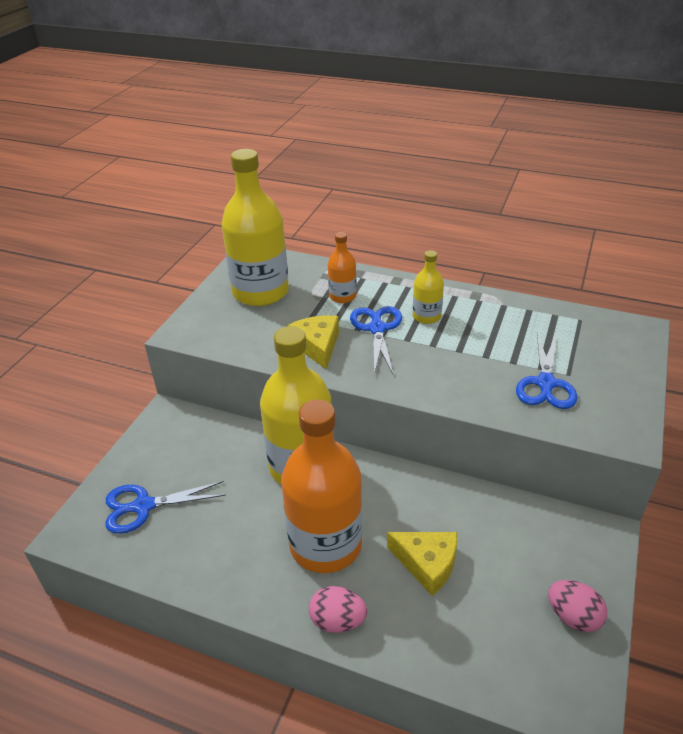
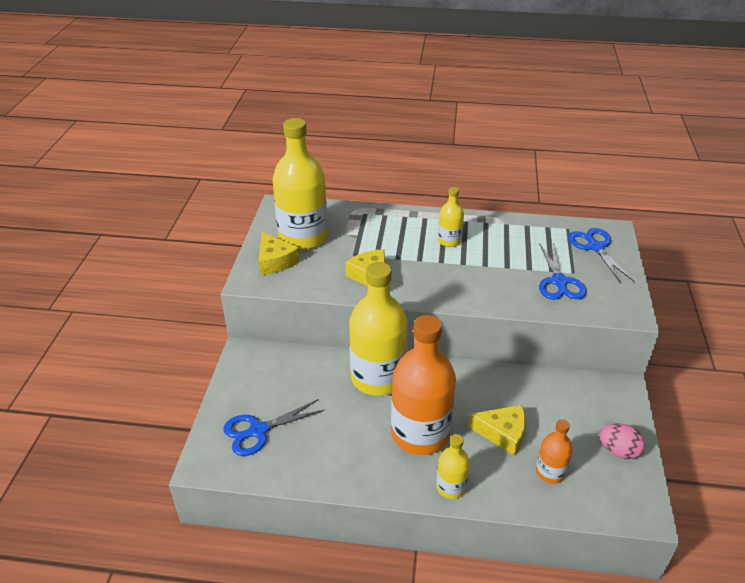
camera: 15 degrees left, 0 degrees up
(218, 315) = (275, 261): none -> yellow cheese
(337, 621) = (451, 487): pink egg -> yellow bottle
(342, 296) = (374, 232): orange bottle -> orange bottle (550, 472)
(377, 328) = (413, 255): blue scissors -> blue scissors (595, 247)

